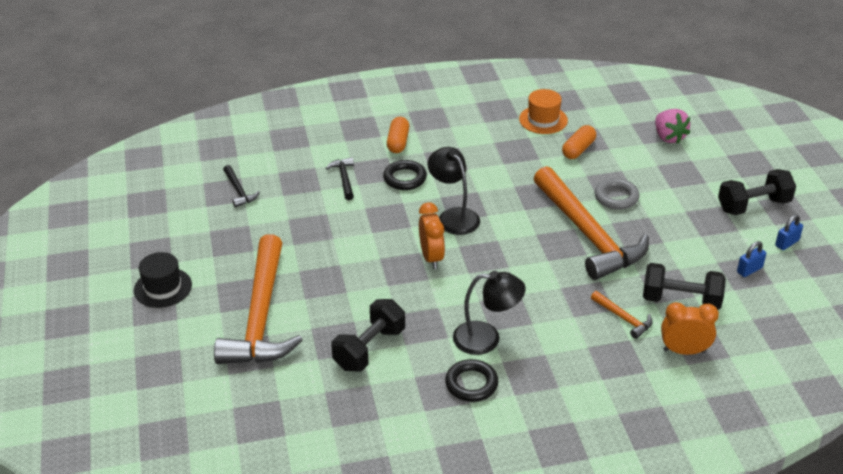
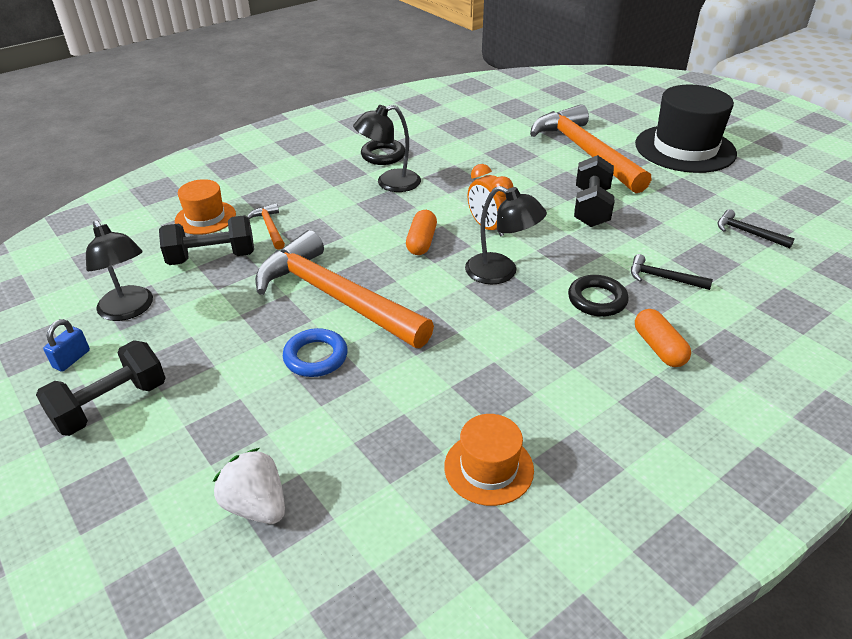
camera: 155 degrees right, 0 degrees up
(163, 287) = (685, 148): black hat -> black hat, size x1.86
(344, 179) = (663, 278): black hammer -> black hammer turned 150 degrees clockwise
(369, 349) = (479, 155): black dumbbell -> black dumbbell (591, 208)
(578, 149) = (401, 422): orange capsule -> orange capsule (421, 242)
(616, 197) = (315, 357): grey ring -> blue ring
(623, 318) = (270, 227): orange hammer -> orange hammer turned 45 degrees clockwise
(668, 137) = (256, 505): pink strawberry -> white strawberry
(684, 351) = (205, 218): orange clock -> orange hat
(749, 270) = (129, 310): blue padlock -> black lamp

